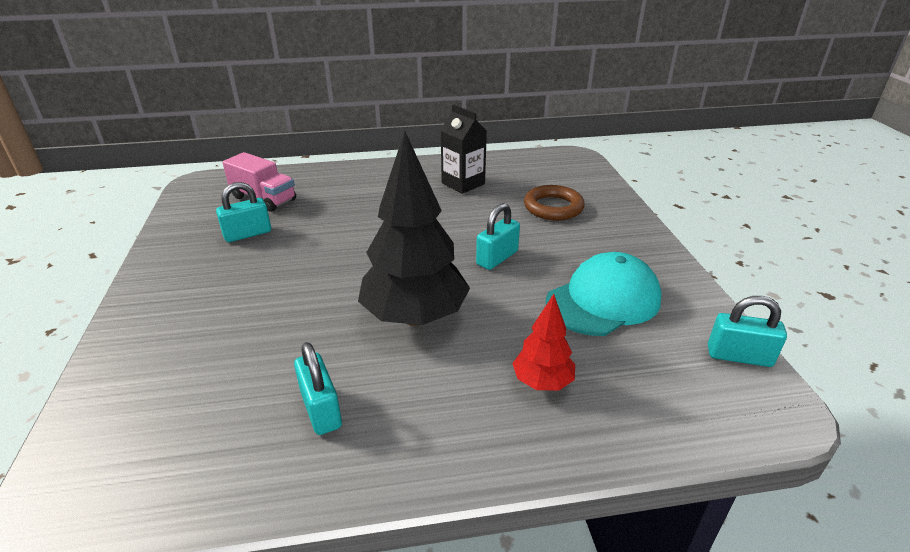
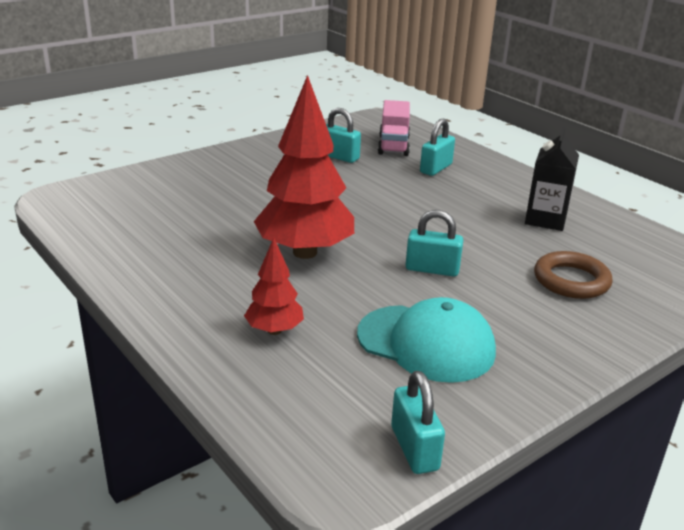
camera: 60 degrees right, 5 degrees down
(321, 409) = (176, 246): turquoise padlock -> turquoise padlock (436, 168)
(415, 317) = (304, 252): black tree -> red tree

